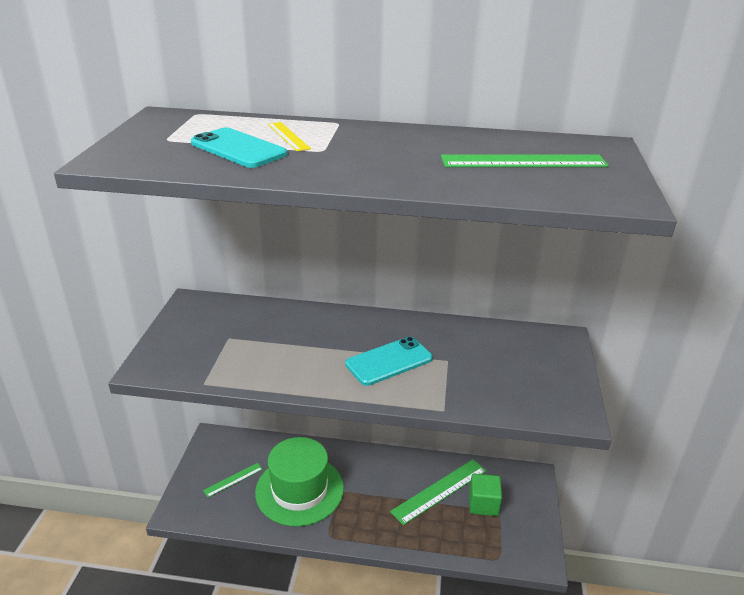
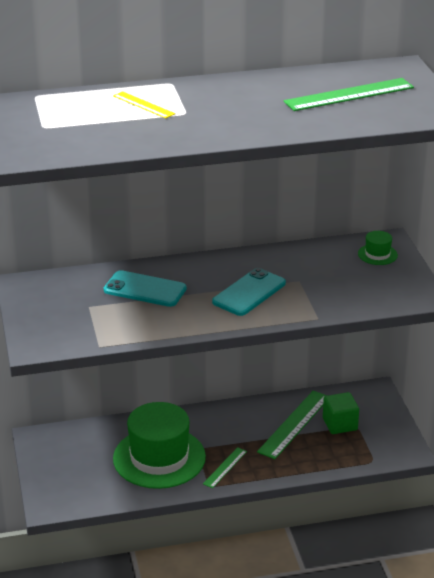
camera: 20 degrees left, 0 degrees up
(233, 480) = (86, 466): green ruler -> green ruler (225, 467)
(238, 149) = (115, 125): turquoise phone -> turquoise phone (145, 289)
(546, 350) = (377, 254): none -> green hat

